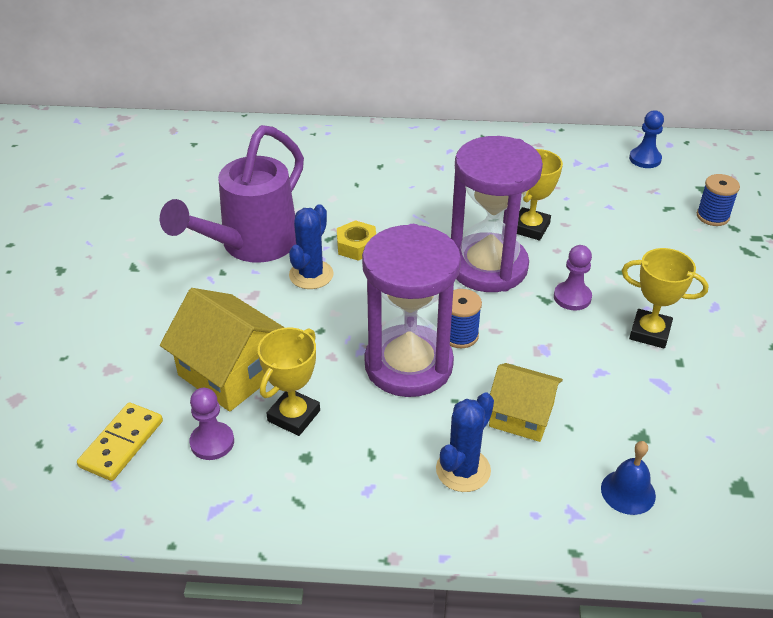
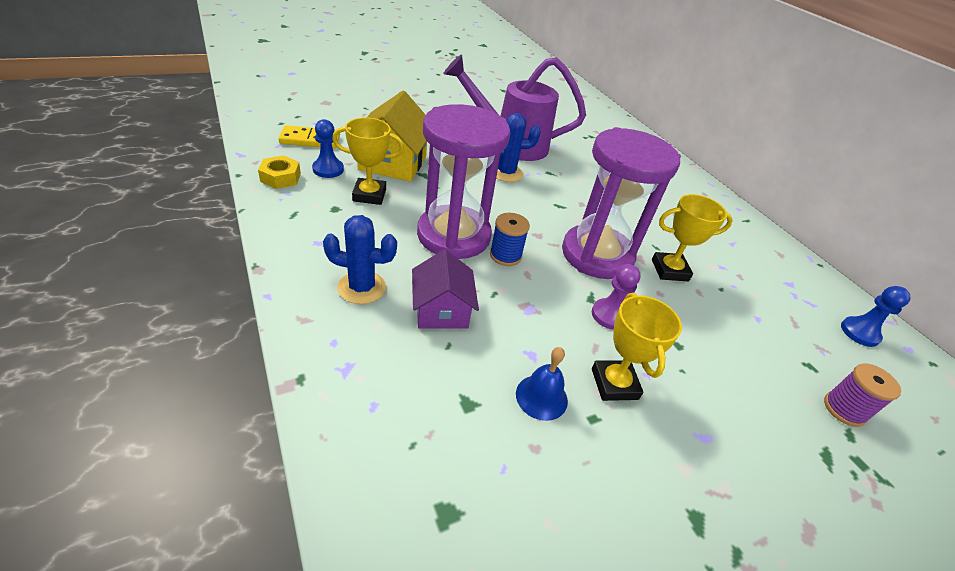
camera: 55 degrees right, 0 degrees up
(212, 442) = (328, 169): purple pawn -> blue pawn
(357, 246) = (553, 185): yellow nut -> yellow nut (280, 177)
(521, 415) = (442, 310): yellow house -> purple house
(628, 492) = (390, 406): blue bell -> blue bell (541, 397)
(712, 216) = (844, 409): blue spool -> purple spool

